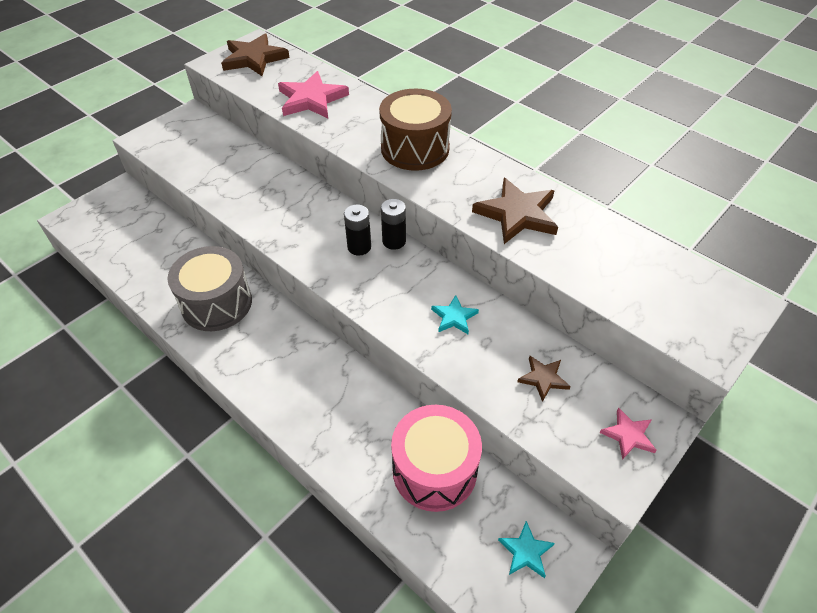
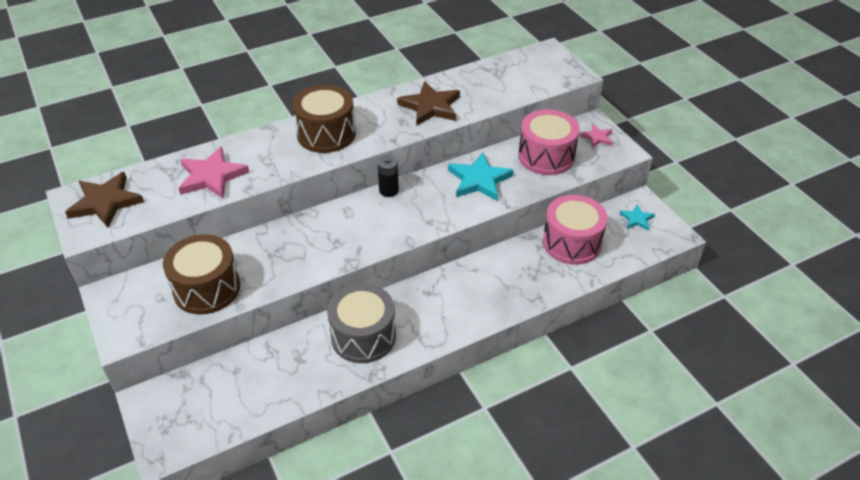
camera: 70 degrees left, 5 degrees down
(208, 163) = (207, 288): none -> brown drum
(359, 247) = (384, 211): black battery -> none
(454, 317) = (479, 180): turquoise star -> turquoise star, size x1.87
(543, 378) = (546, 156): brown star -> pink drum

